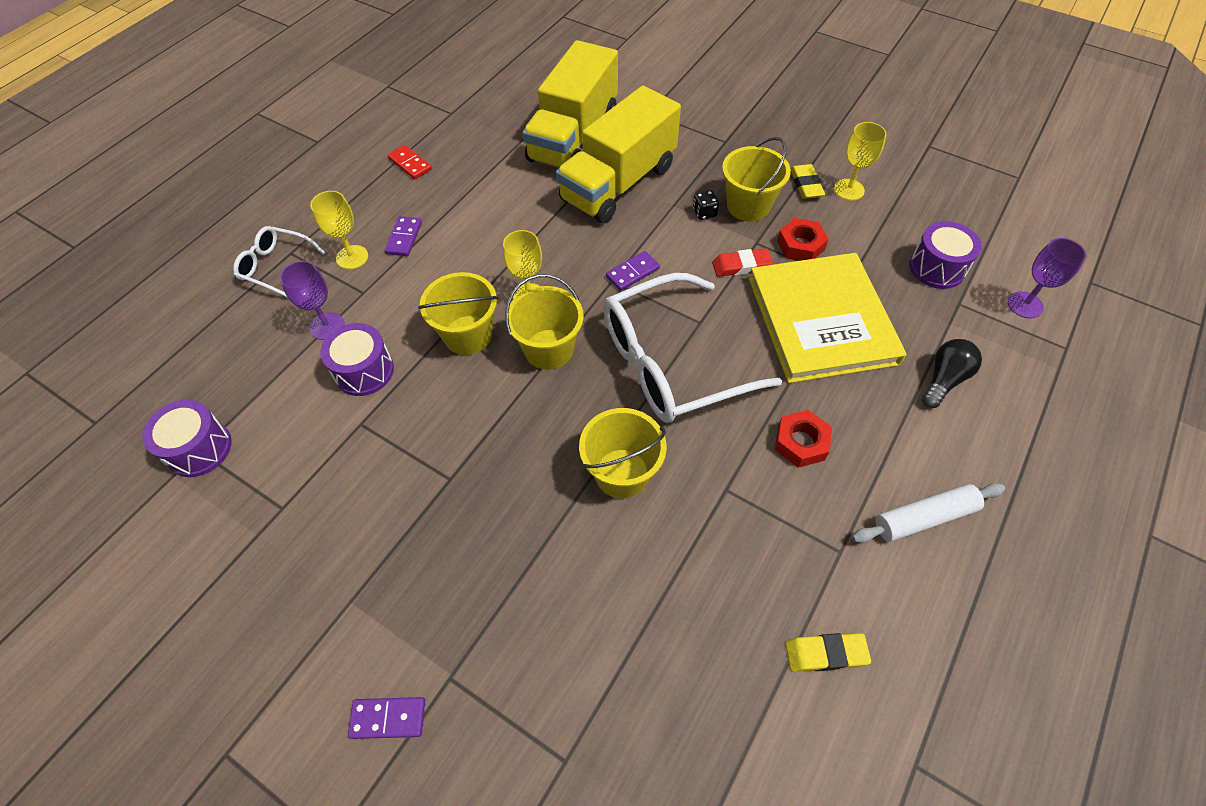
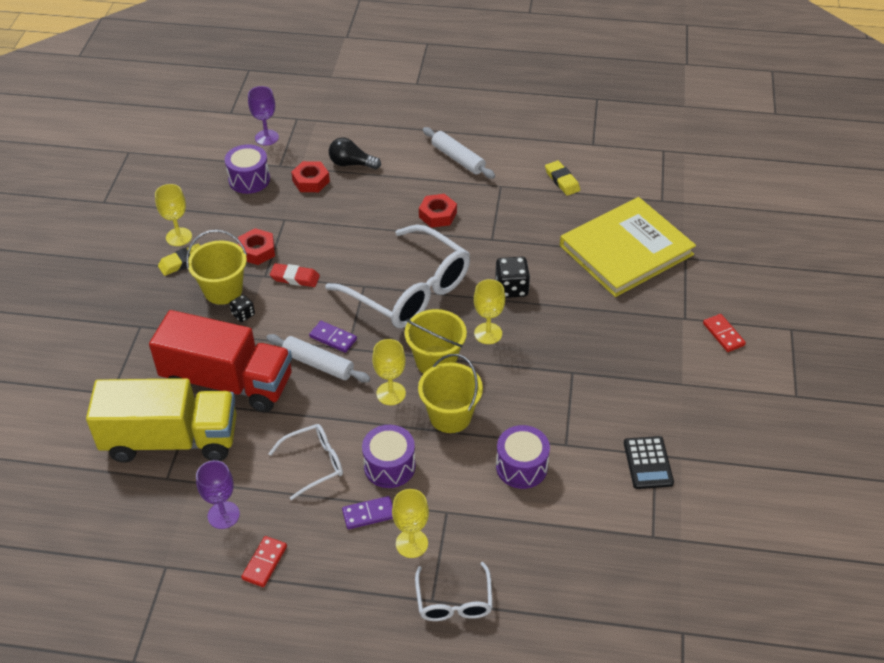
camera: 115 degrees left, 10 degrees down
(199, 448) = (651, 537): purple drum -> purple drum (389, 466)
(277, 494) = (648, 463): none -> black calculator
(327, 326) = (495, 518): purple goblet -> purple goblet (223, 515)
(388, 718) = (723, 334): purple domino -> red domino
(484, 217) = (314, 463): none -> white glasses
(560, 415) = (488, 333): none -> yellow goblet
(603, 251) = (318, 364): none -> white rolling pin
(618, 183) = (228, 382): yellow truck -> red truck
(622, 473) = (511, 288): yellow bucket -> black dice
(741, 266) = (295, 278): red eraser -> red eraser turned 45 degrees counterclockwise
(821, 320) = (329, 225): yellow book -> yellow book (626, 250)
(917, 326) = (311, 181): none -> red nut

